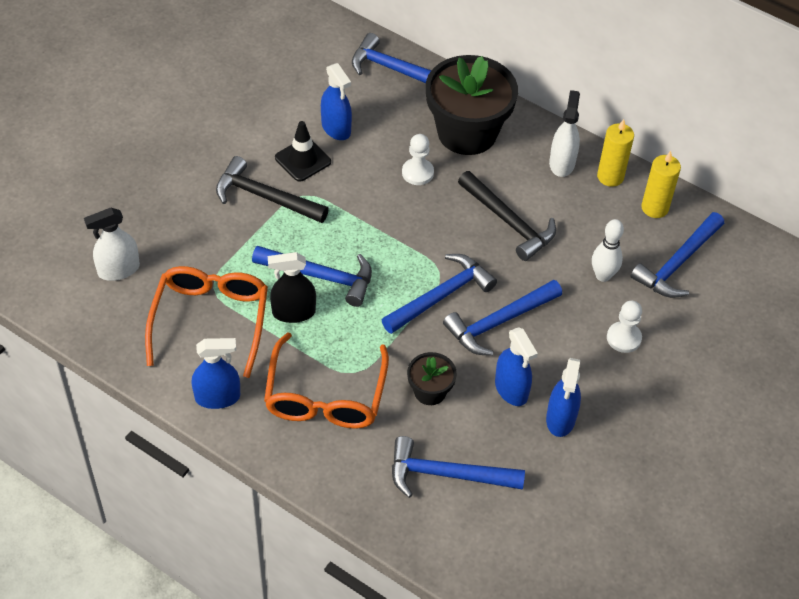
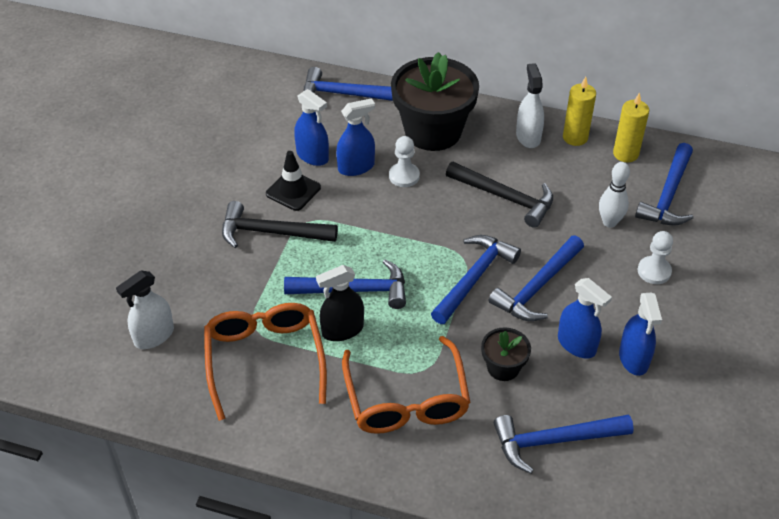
camera: 15 degrees left, 5 degrees down
(217, 397) = (301, 431): blue spray bottle -> blue spray bottle (356, 167)

